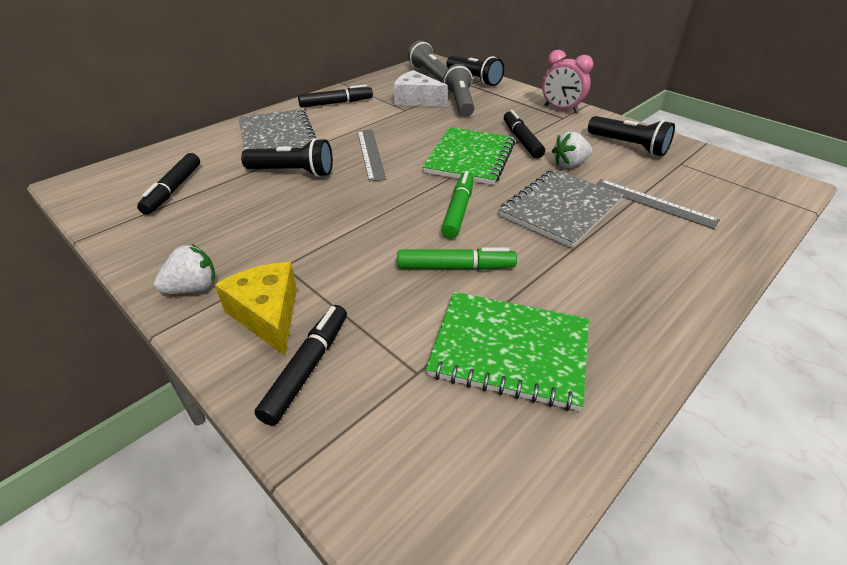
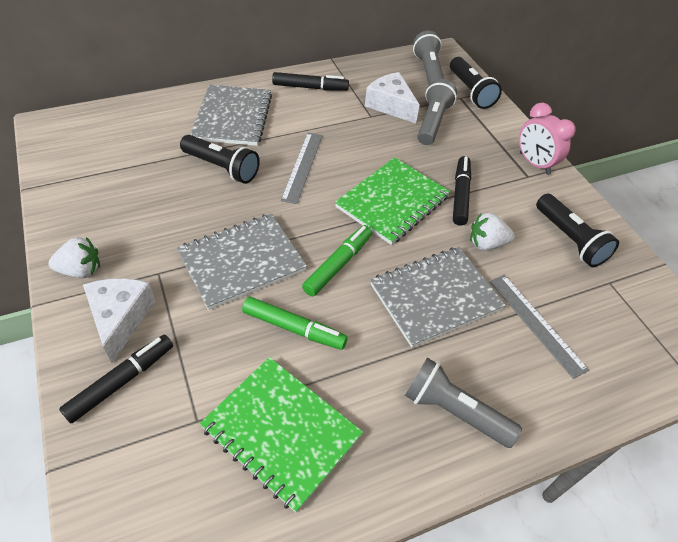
camera: 20 degrees right, 10 degrees up
(173, 189) = (117, 156): black marker -> none
(267, 315) = (120, 319): yellow cheese -> white cheese
(365, 233) = (242, 262): none -> grey notebook
(646, 281) = (454, 411): none -> grey flashlight

